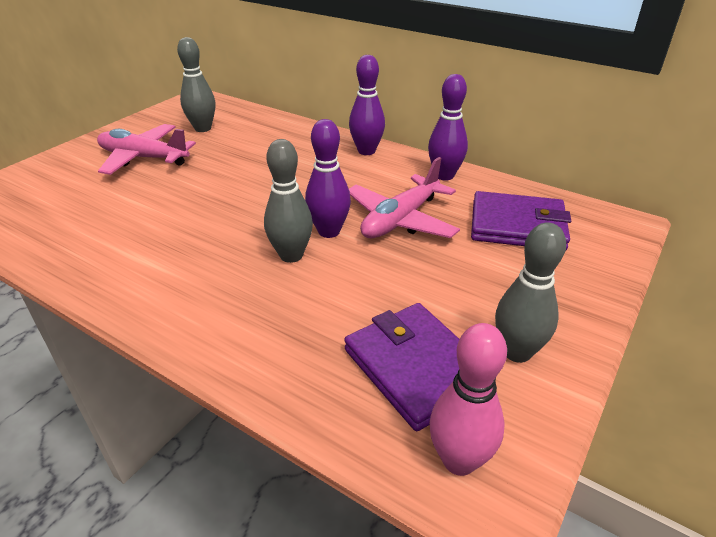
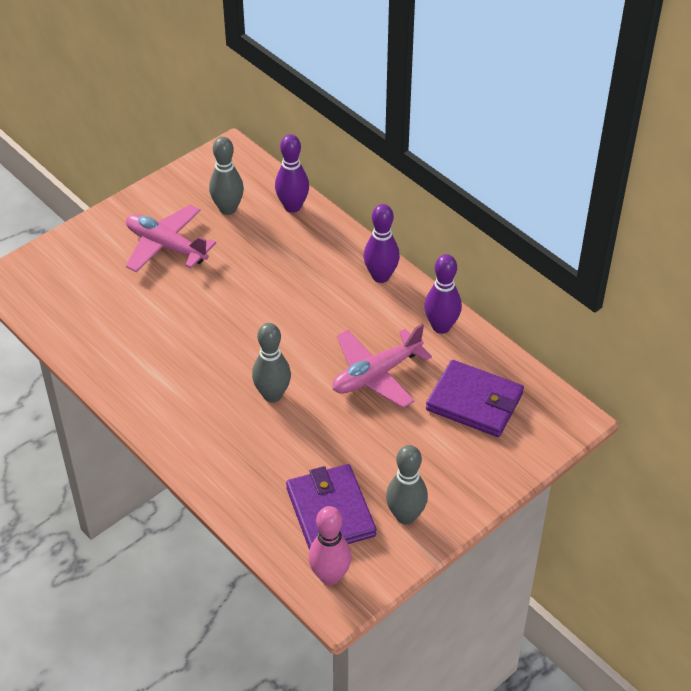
camera: 15 degrees right, 10 degrees up
(329, 231) = (310, 375): purple bowling pin -> purple bowling pin (292, 206)

